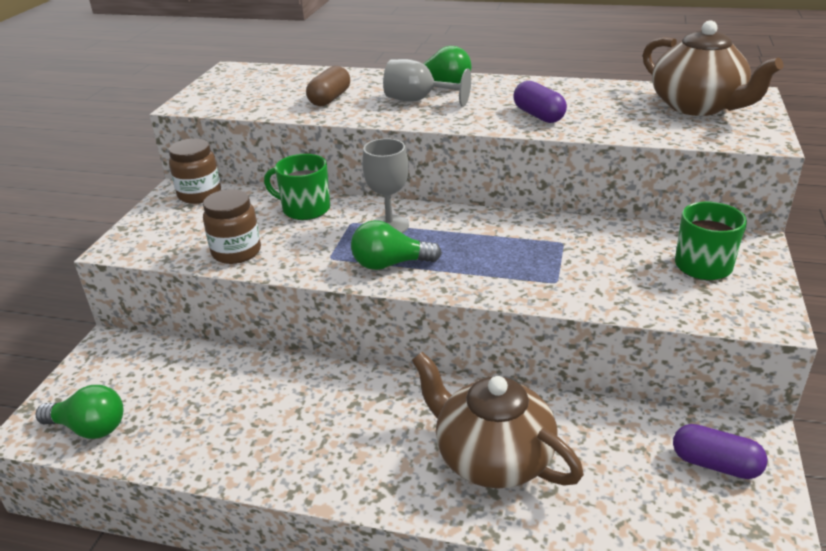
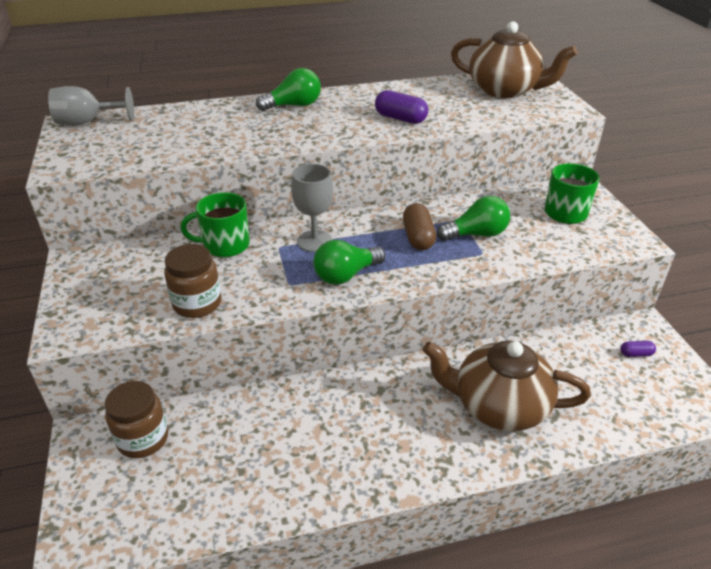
camera: 30 degrees left, 5 degrees up
(89, 428) = (138, 521): green light bulb -> green light bulb (476, 234)
(199, 194) = (105, 257): brown jar -> brown jar (143, 439)
(330, 99) = (205, 136): brown capsule -> brown capsule (418, 237)
(418, 100) = (288, 123): grey goblet -> grey goblet (87, 122)
(715, 464) = (636, 354): purple capsule -> purple capsule, size x0.54

